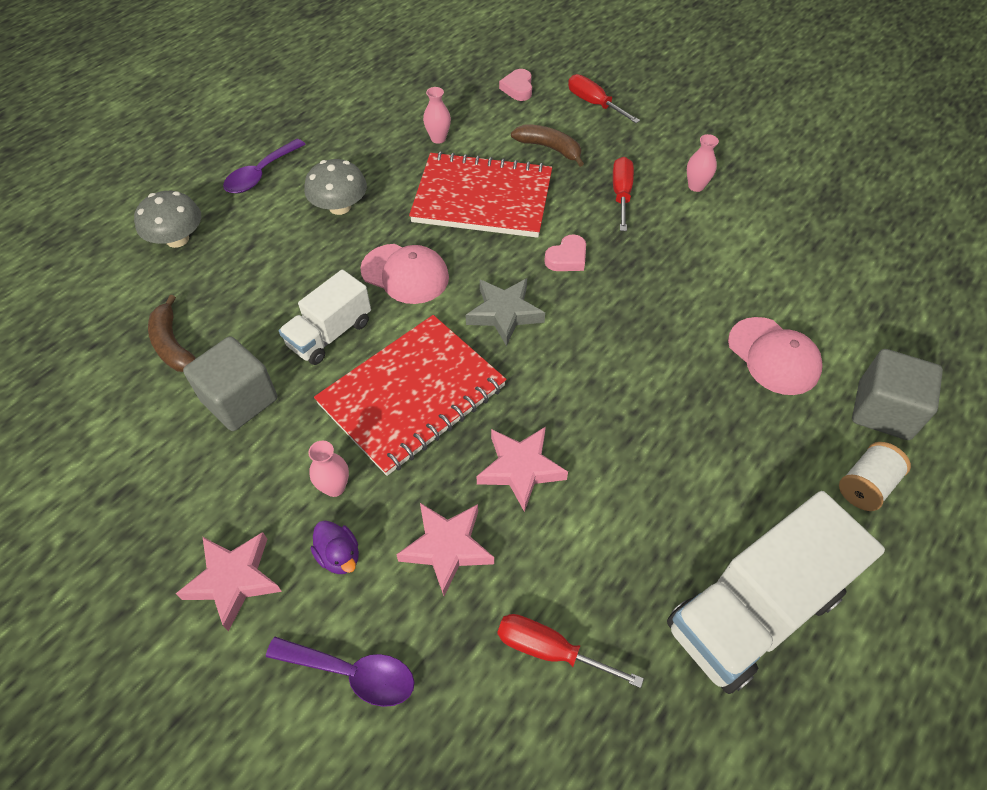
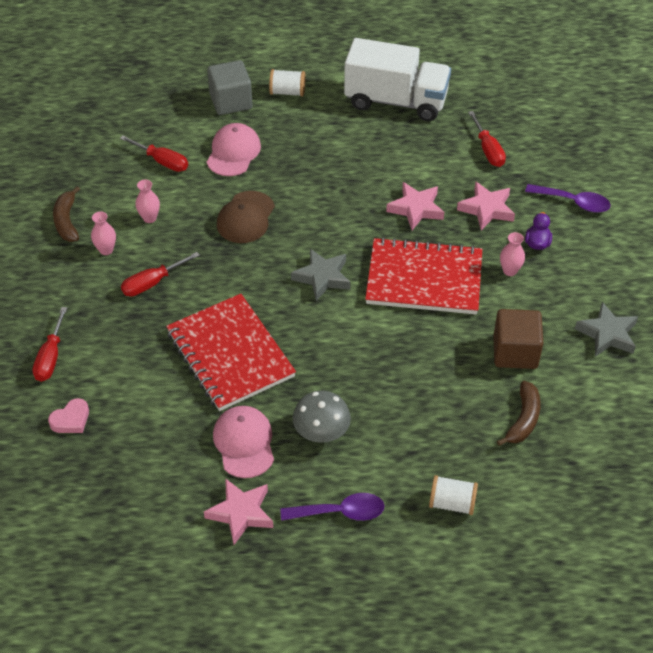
camera: 130 degrees left, 5 degrees down
(152, 507) = (607, 334): none -> grey star
(177, 239) = (452, 503): grey mushroom -> white spool
(233, 580) = (594, 272): pink star -> pink star (241, 513)
(240, 400) = (515, 352): grey cube -> brown cube
(330, 334) = (427, 348): white truck -> none
(353, 673) = (573, 202): purple spoon -> purple spoon turned 135 degrees clockwise
(405, 274) = (343, 346): pink cap -> pink cap (244, 443)
(438, 138) = (187, 428): pink vase -> pink vase (149, 218)
(549, 148) = (136, 351): brown banana -> brown banana (67, 221)
(567, 258) = (244, 276): pink heart -> none
(651, 305) = (245, 217): none -> brown cap
(804, 288) = (162, 161): none -> red screwdriver

